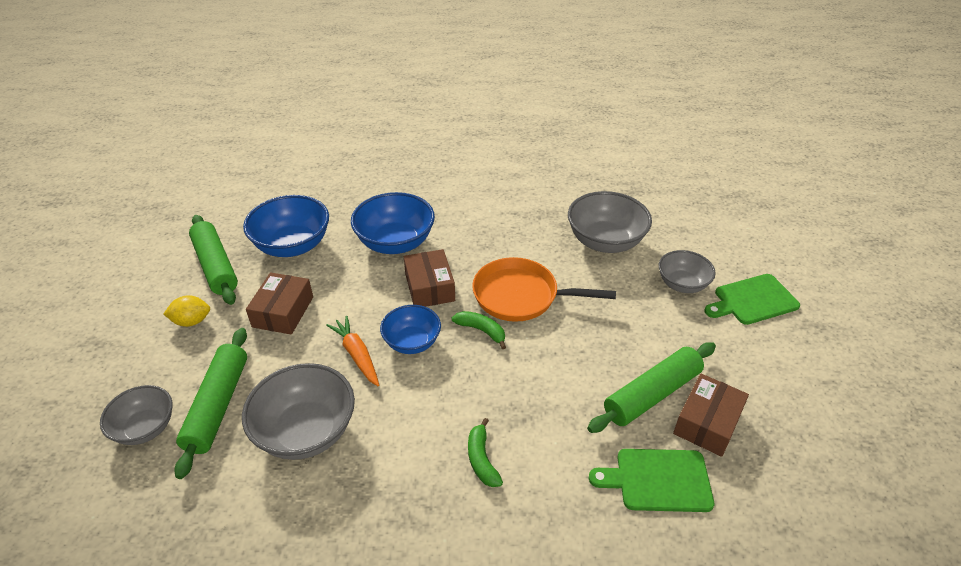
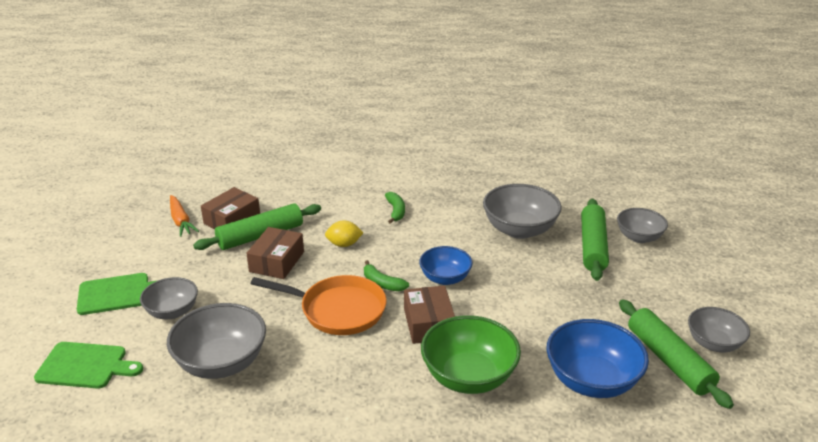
camera: 175 degrees left, 10 degrees down
(162, 284) = (713, 343): none -> grey bowl
(192, 321) = (655, 306): yellow lemon -> yellow lemon (344, 244)
(283, 312) = (571, 309): brown box -> brown box (277, 262)
(356, 355) = (492, 272): orange carrot -> orange carrot (181, 221)
(395, 243) = (468, 377): blue bowl -> green bowl
(658, 480) = (285, 197): green cutting board -> green cutting board (85, 366)

